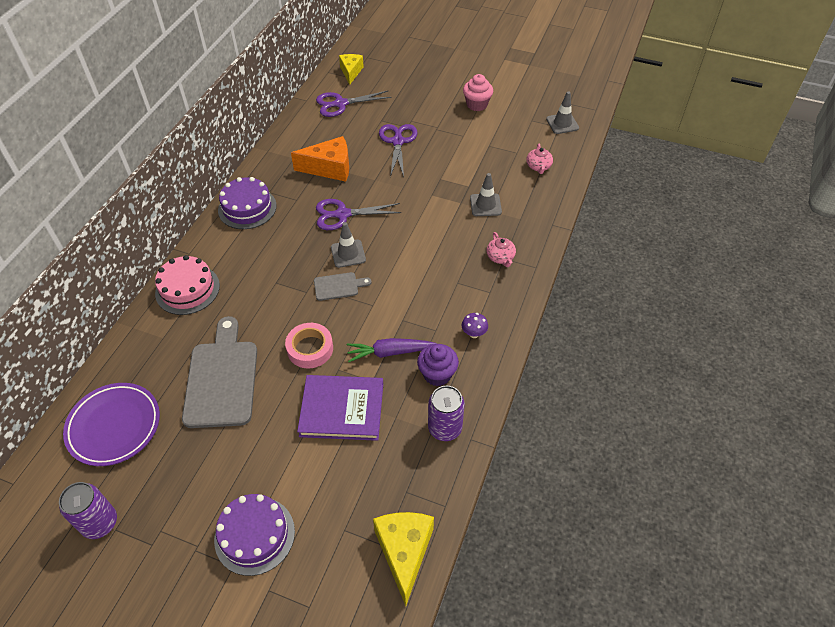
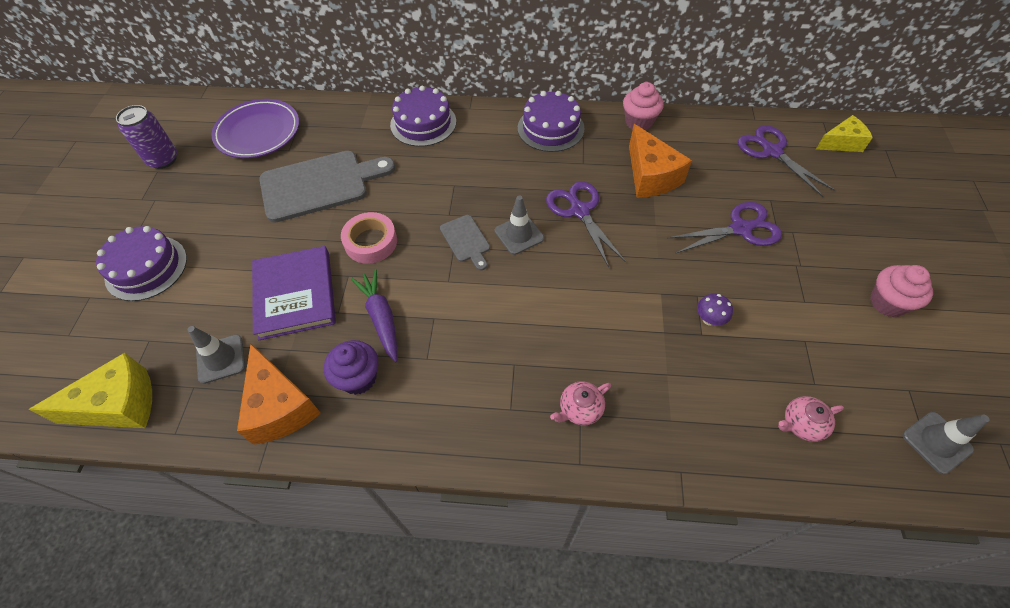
camera: 75 degrees right, 5 degrees up
(187, 289) = (423, 123): pink cake -> purple cake
(272, 157) = (638, 122): none -> pink cupcake
(445, 428) = (280, 406): purple can -> orange cheese
(474, 334) = (432, 405): purple mushroom -> purple mushroom (709, 319)
(485, 205) = (675, 365): grey traffic cone -> grey traffic cone (221, 359)

